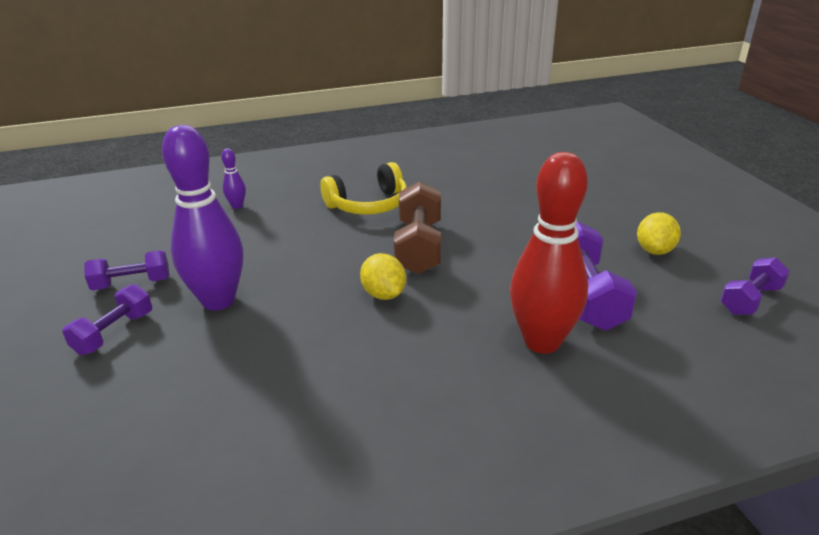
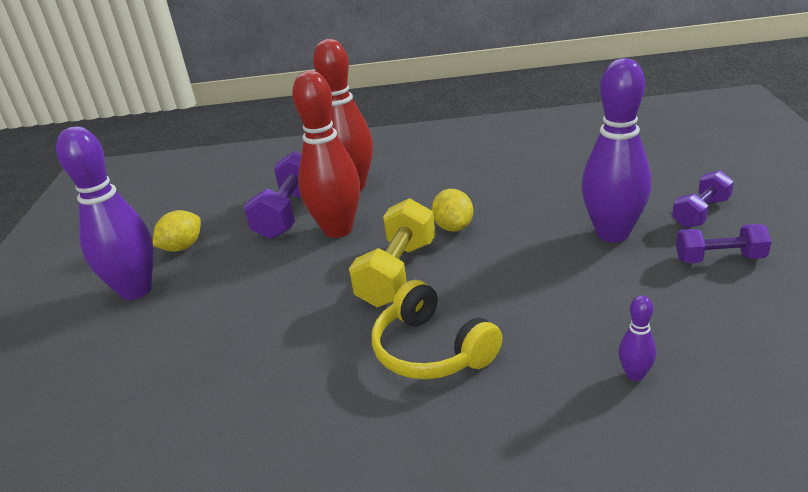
camera: 160 degrees left, 0 degrees up
(368, 204) = (432, 350): yellow headphones -> yellow headphones turned 120 degrees counterclockwise
(419, 247) = (397, 273): brown dumbbell -> yellow dumbbell
(508, 281) = (338, 230): none -> red bowling pin
(638, 215) = (136, 290): none -> purple bowling pin
(750, 300) = (178, 202): purple dumbbell -> none

